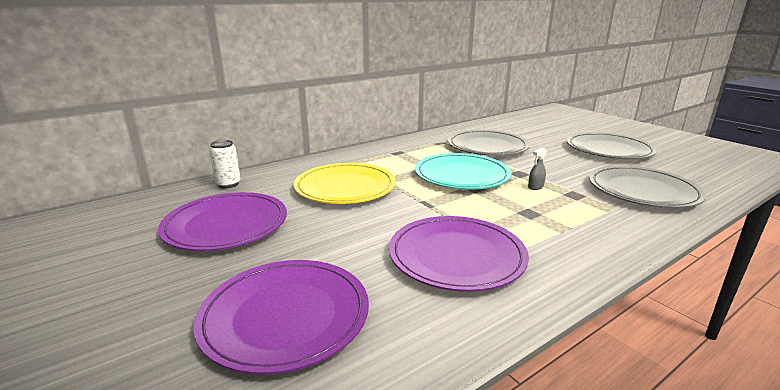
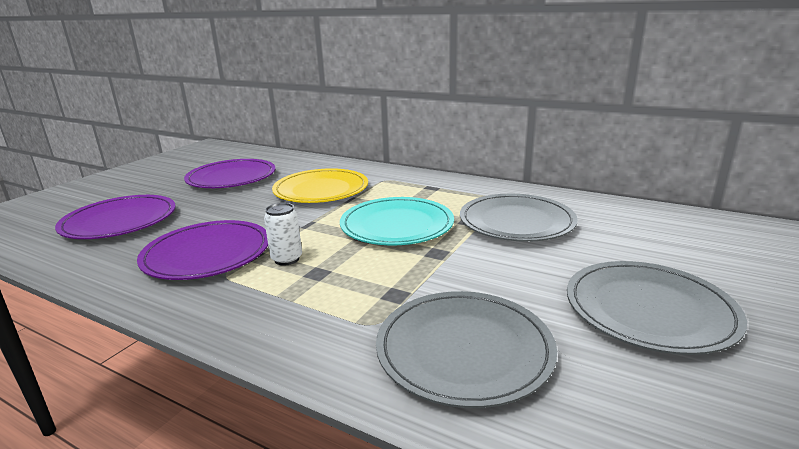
camera: 65 degrees right, 0 degrees up
(228, 184) = (298, 160): white can -> white can (287, 259)
(535, 187) = (400, 268): grey spray bottle -> none

